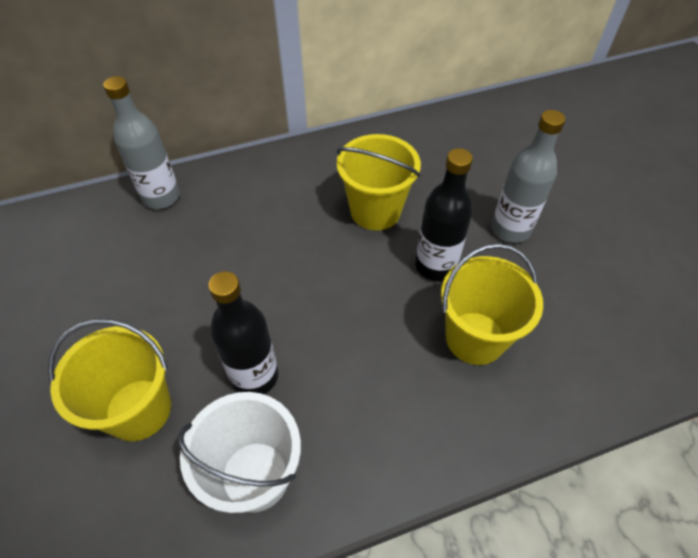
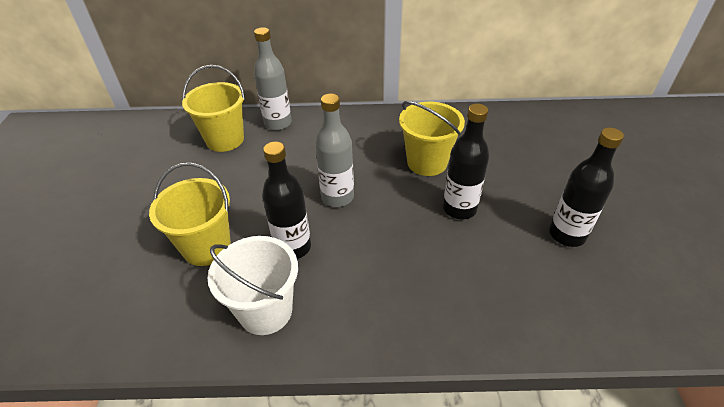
camera: 20 degrees right, 10 degrees down
(475, 338) = (471, 265): yellow bucket -> yellow bucket (225, 140)
(510, 229) = (532, 198): grey bottle -> grey bottle (337, 197)
(561, 268) = (567, 235): none -> black bottle

